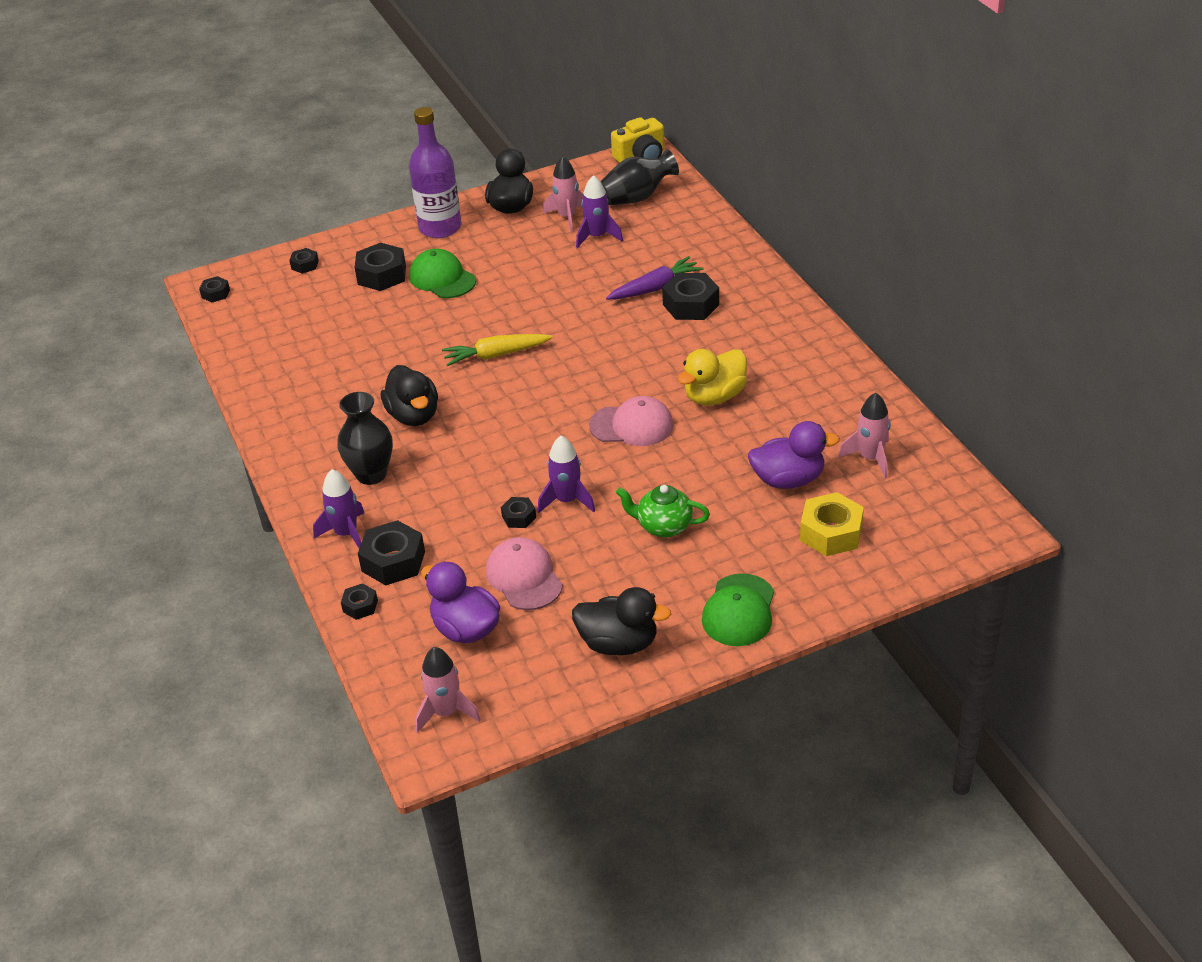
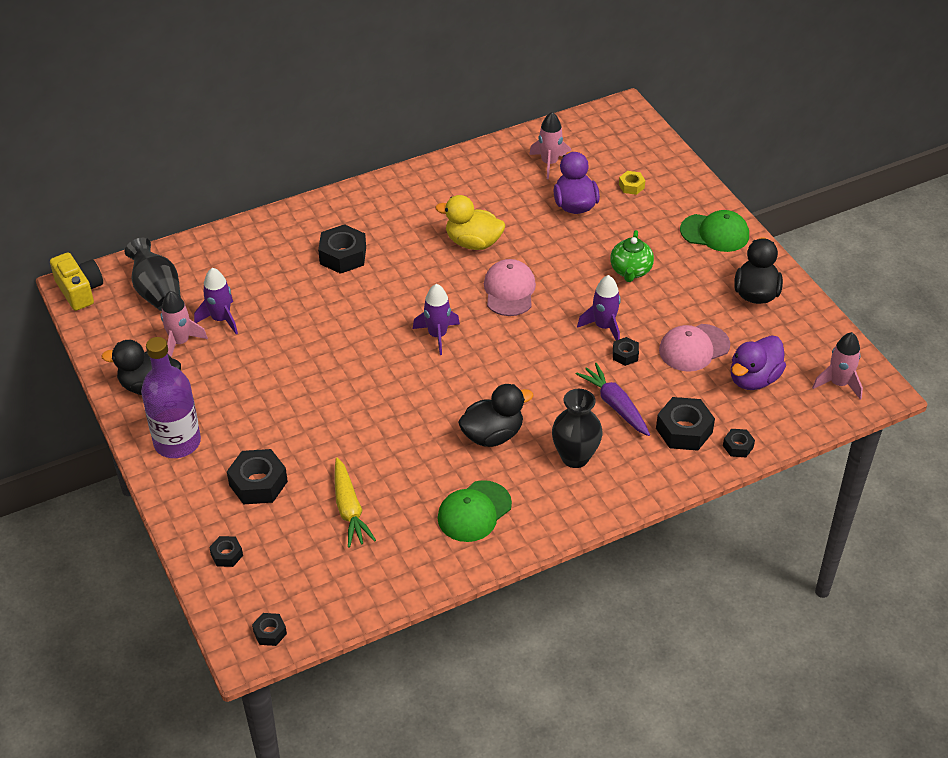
camera: 95 degrees left, 5 degrees up
(346, 534) = (653, 466): purple rocket -> purple rocket (437, 335)
(442, 278) = (273, 432): green cap -> green cap (474, 511)
(496, 355) = (405, 382): yellow carrot -> yellow carrot (349, 509)
(655, 288) = (313, 278): purple carrot -> purple carrot (615, 405)
(714, 396) = (473, 242): yellow duck -> yellow duck turned 150 degrees clockwise
(831, 533) = (631, 186): yellow nut -> yellow nut, size x0.54

